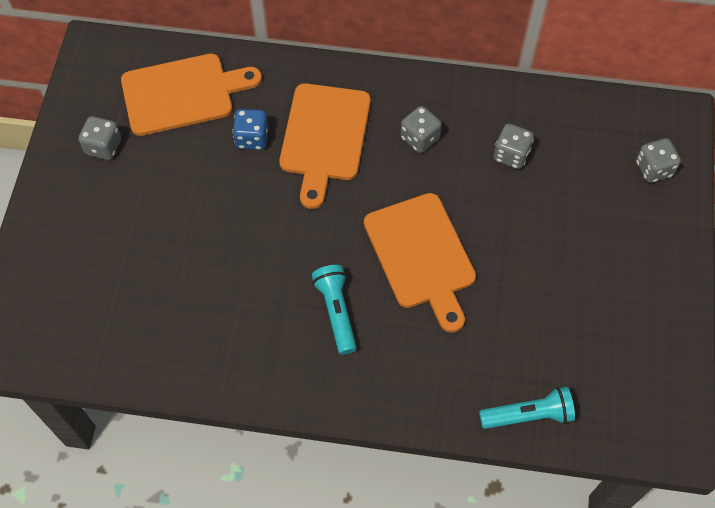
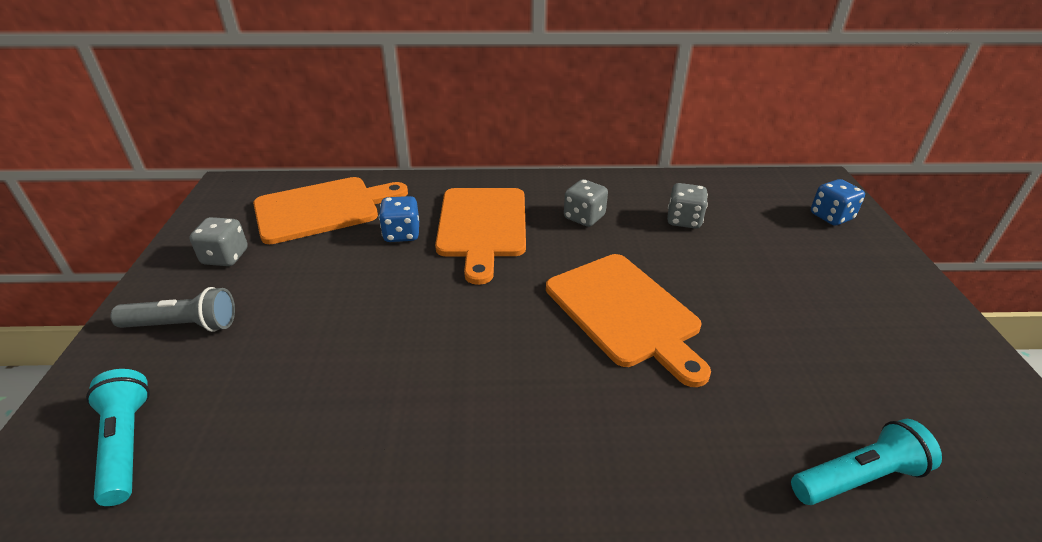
camera: 10 degrees left, 25 degrees down
(82, 219) = (183, 325): none -> grey flashlight
(336, 312) = (536, 383): turquoise flashlight -> turquoise flashlight (126, 444)
(653, 169) = (831, 217): grey dice -> blue dice

